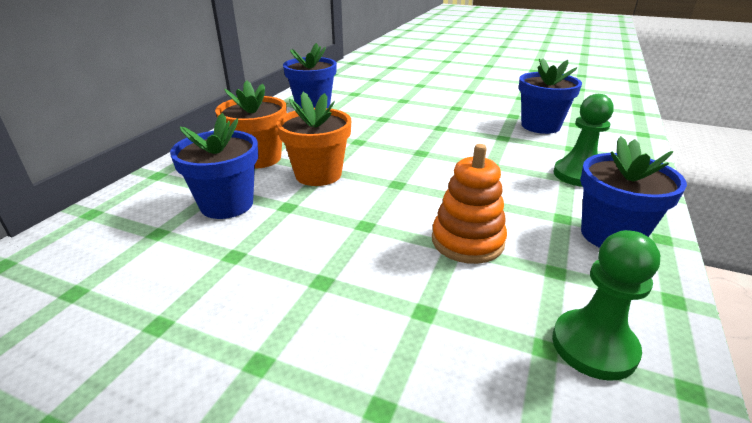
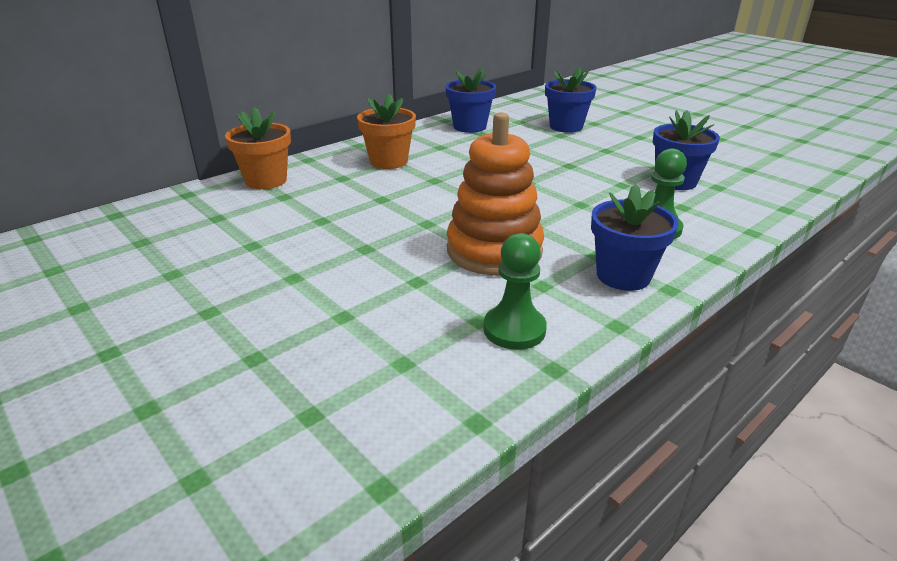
camera: 25 degrees right, 0 degrees up
(227, 204) = (340, 188): blue flower pot -> blue flower pot (566, 127)
(318, 174) = (424, 182): orange flower pot -> orange flower pot (266, 181)
(467, 241) = (494, 251): orange stacking toy -> orange stacking toy, size x1.55

